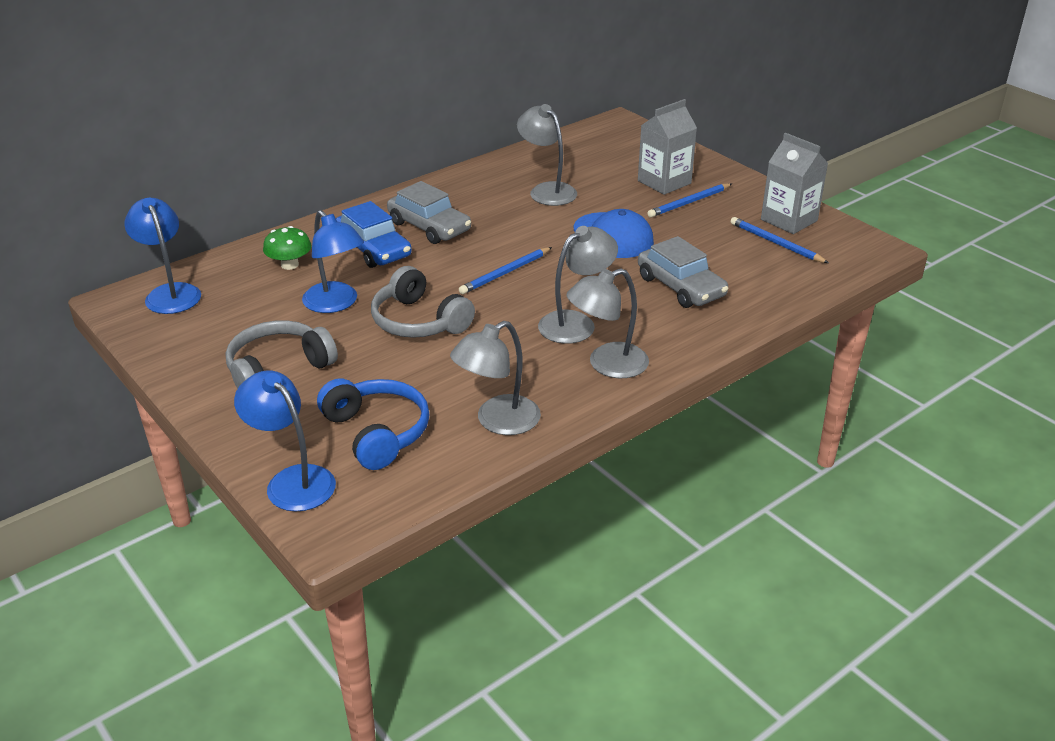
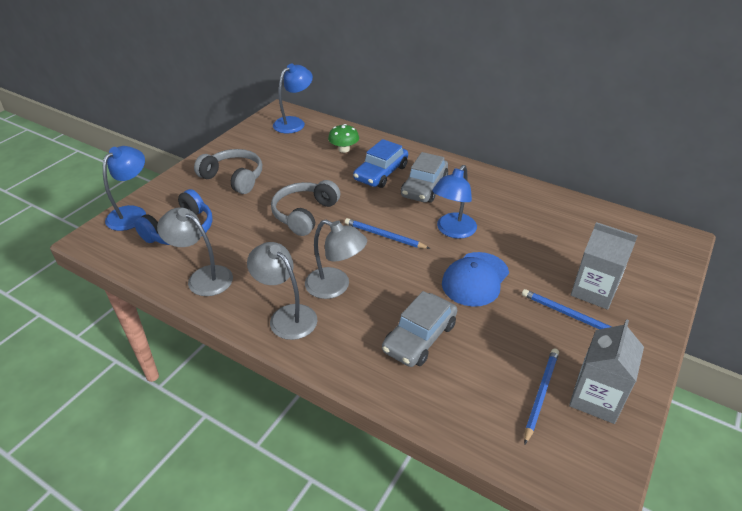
camera: 70 degrees right, 5 degrees up
(336, 304) = (309, 177): blue lamp -> blue lamp (452, 231)
(547, 190) = (520, 227): grey lamp -> none

